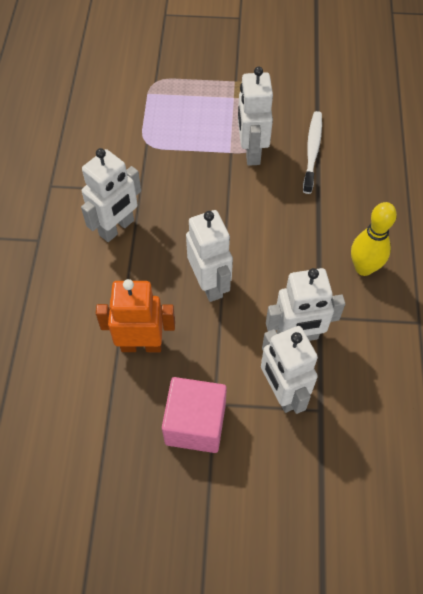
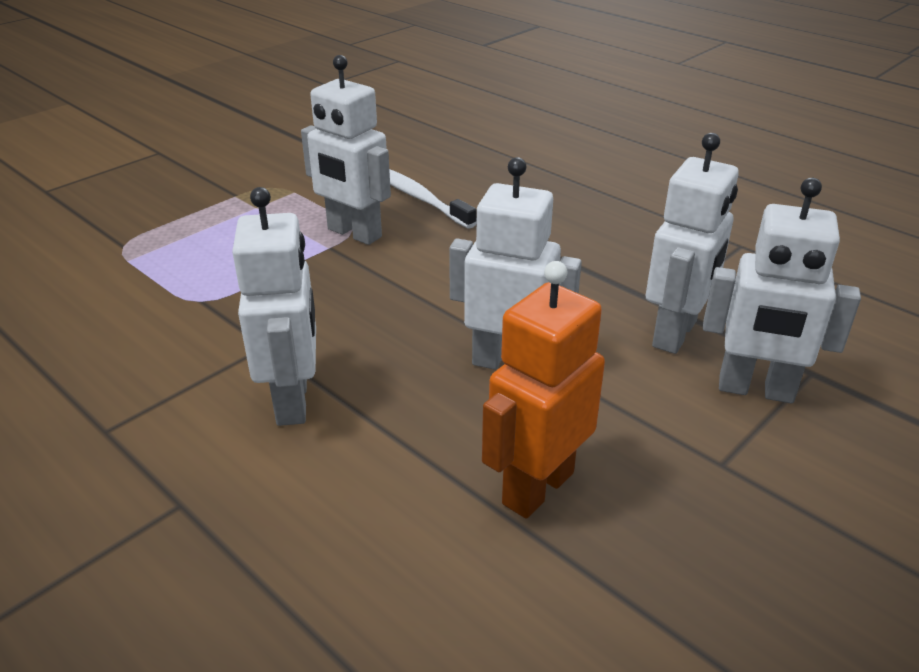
camera: 50 degrees left, 25 degrees down
(195, 424) = (744, 504): pink cube -> none
(363, 268) = (626, 243): yellow bowling pin -> none

